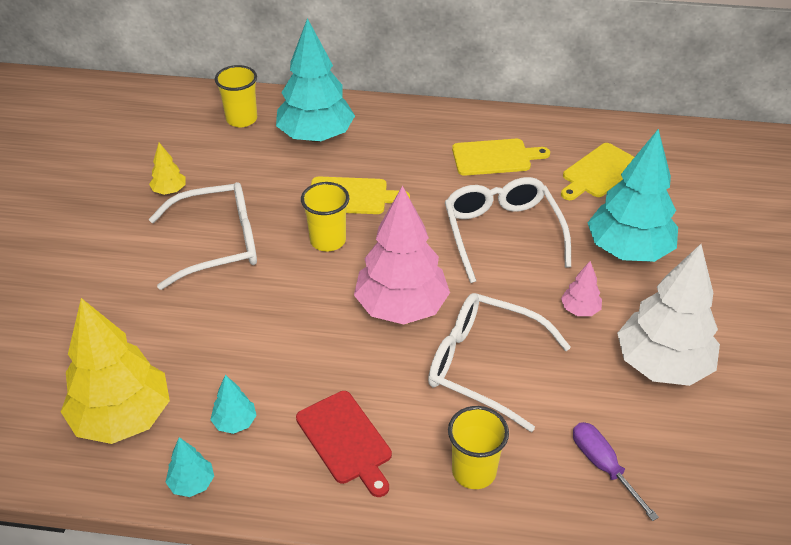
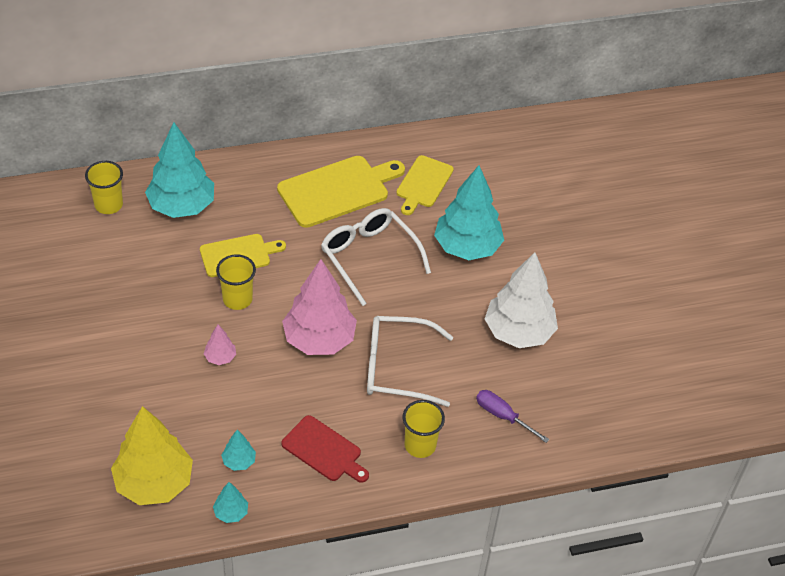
camera: 25 degrees left, 5 degrees up
(169, 191) = (83, 289): yellow tree -> none
(218, 243) = (151, 325): white glasses -> none
(495, 157) = (337, 190): yellow cutting board -> yellow cutting board, size x1.60
(580, 310) = (448, 305): pink tree -> pink tree (220, 357)

